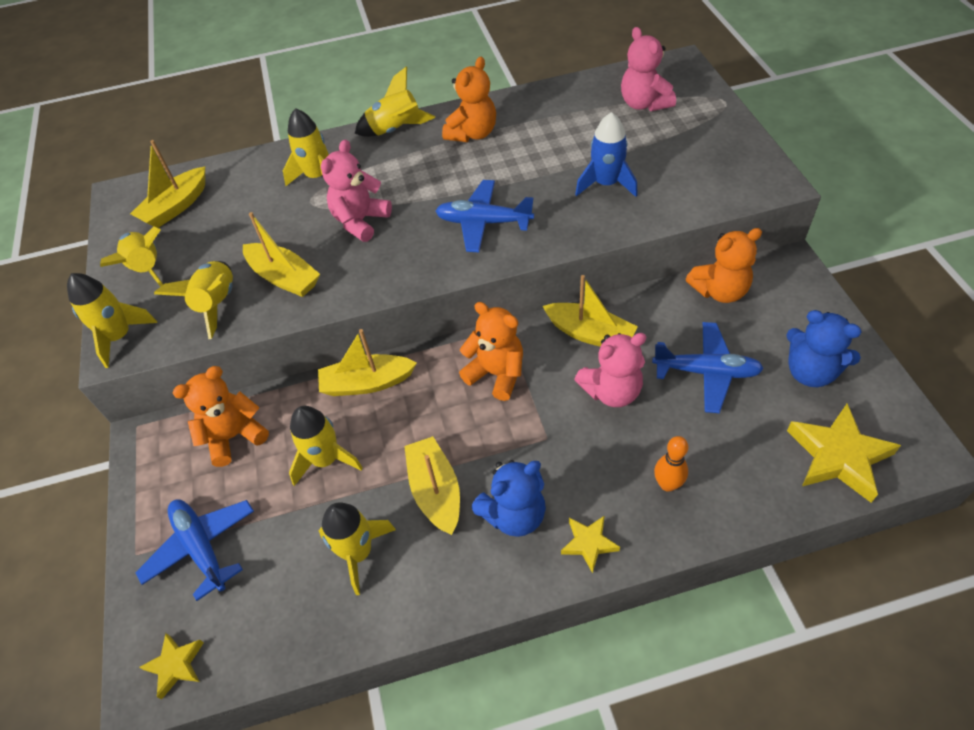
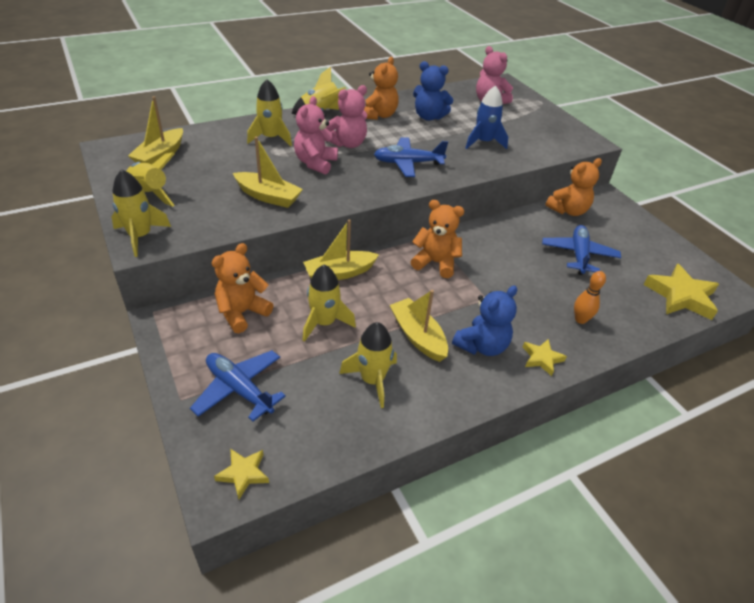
camera: 20 degrees left, 10 degrees down
(216, 304) = (218, 214): yellow rocket -> none
(590, 334) = (492, 237): yellow boat -> none
(611, 391) = (520, 269): pink teddy bear -> pink teddy bear (347, 144)
(706, 372) = (578, 255): blue plane -> blue plane turned 75 degrees counterclockwise
(810, 372) = (643, 252): blue teddy bear -> blue teddy bear (429, 117)

